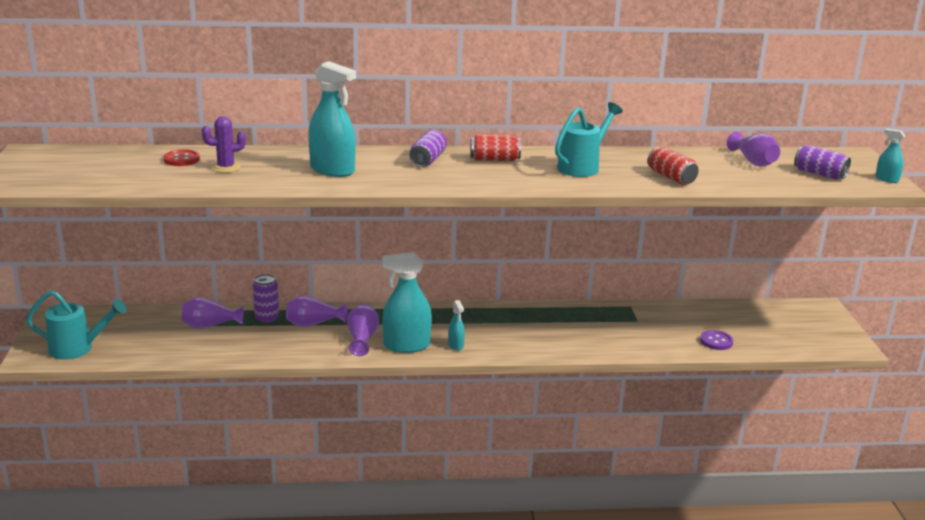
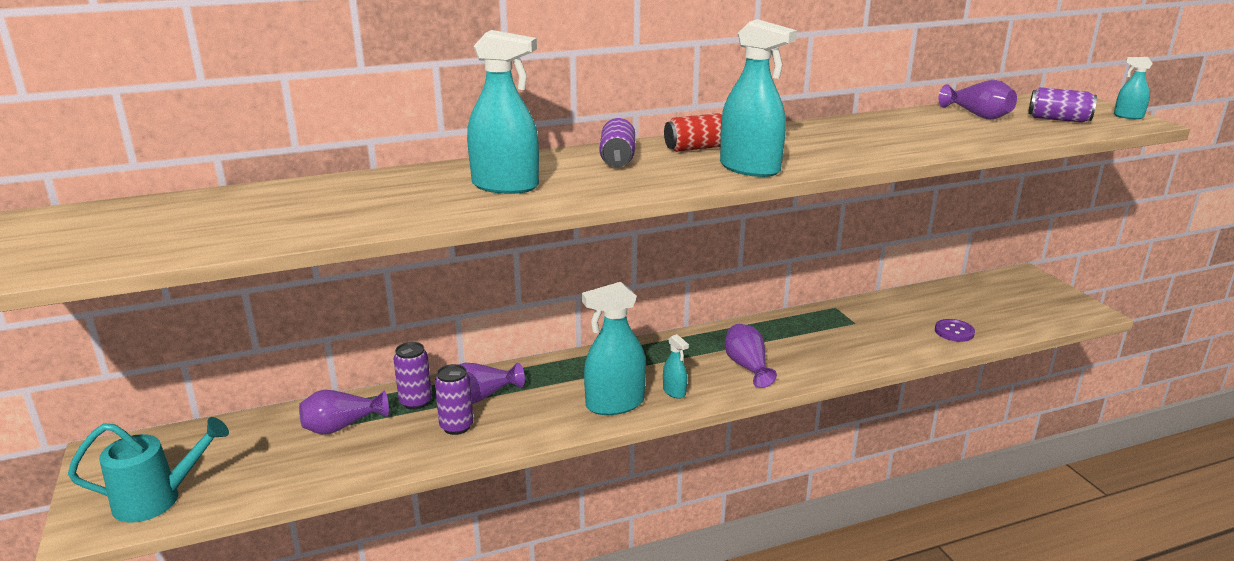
camera: 15 degrees left, 0 degrees up
(181, 159) = (281, 199): red button -> none
(226, 167) = (354, 202): purple cactus -> none
(286, 340) = (456, 426): none -> purple can
(362, 339) = (554, 406): purple vase -> purple vase (747, 366)
(517, 181) = (750, 168): none -> turquoise spray bottle
(582, 167) = (806, 143): turquoise watering can -> none
(671, 177) = (916, 142): red can -> none

